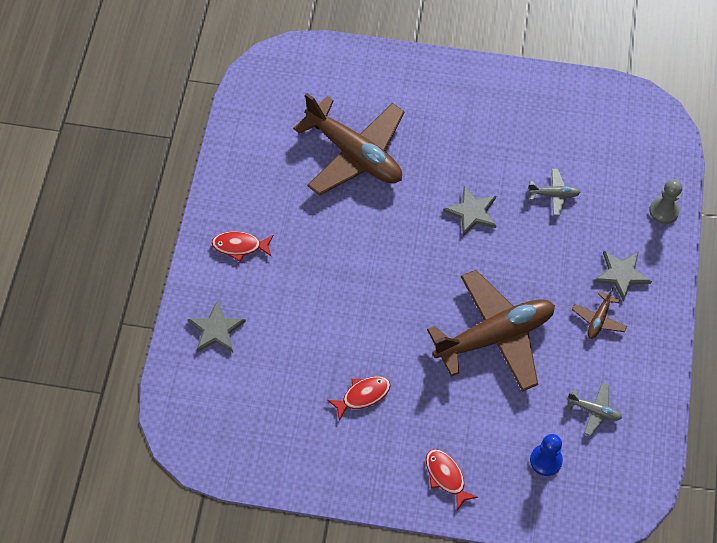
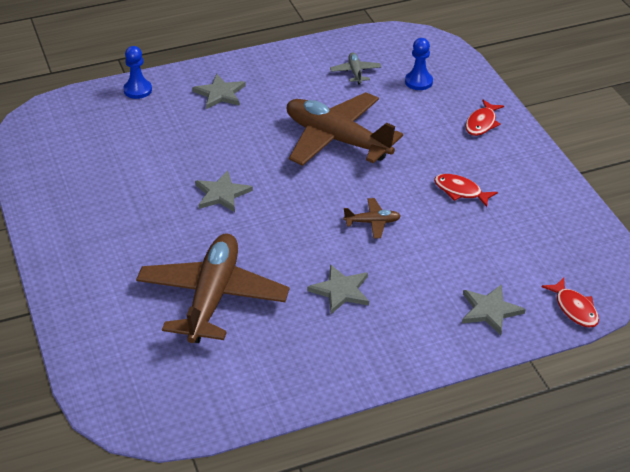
camera: 120 degrees left, 20 degrees down
(240, 246) = (388, 335): red fish -> red fish (574, 308)
(305, 239) = (340, 291): none -> grey star
(553, 194) = (165, 153): grey plane -> none
(598, 319) = (272, 93): brown plane -> brown plane (372, 222)
(664, 211) = (138, 90): grey pawn -> blue pawn

